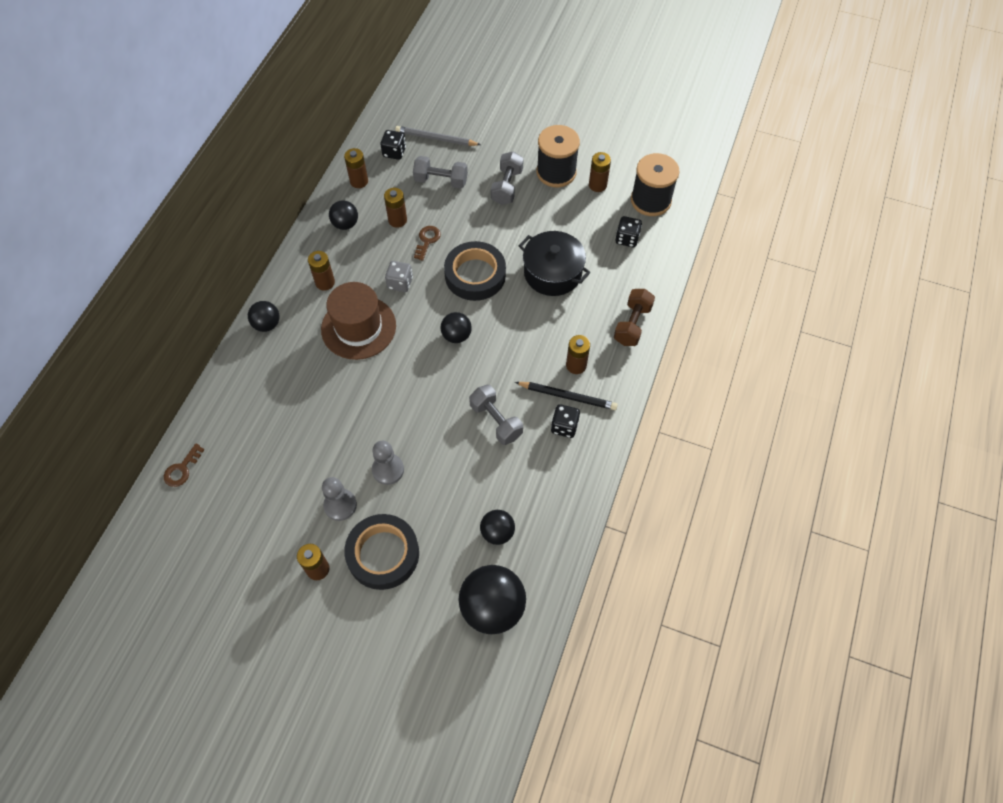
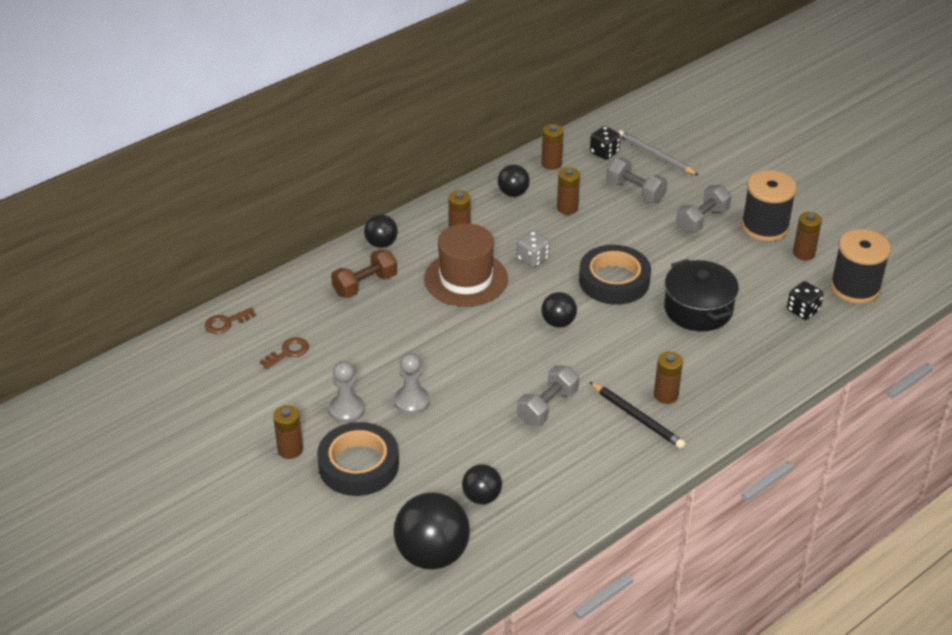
camera: 30 degrees right, 20 degrees down
(427, 241) = (585, 235): brown key -> brown key (288, 352)
(496, 421) = (547, 407): grey dumbbell -> grey dumbbell turned 45 degrees clockwise
(564, 426) = (615, 441): black dice -> none
(632, 324) = (754, 385): brown dumbbell -> brown dumbbell (365, 285)

